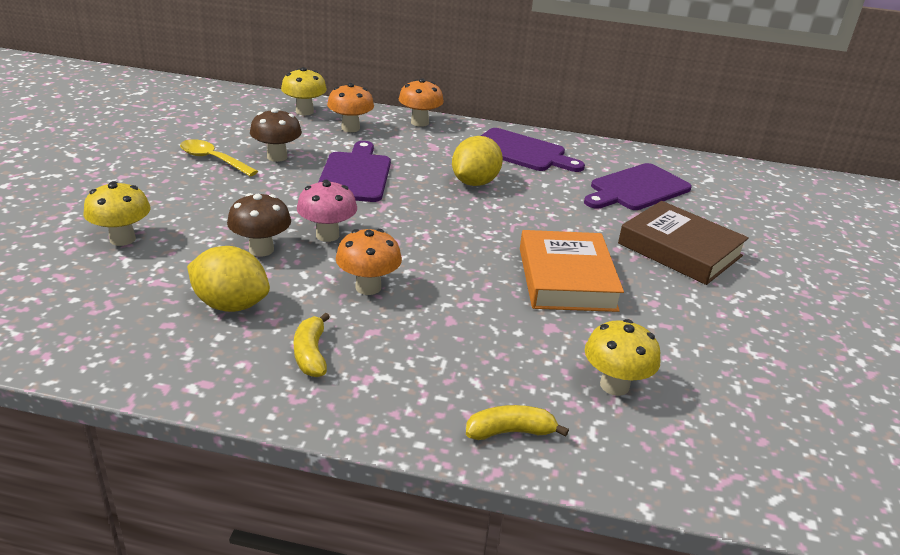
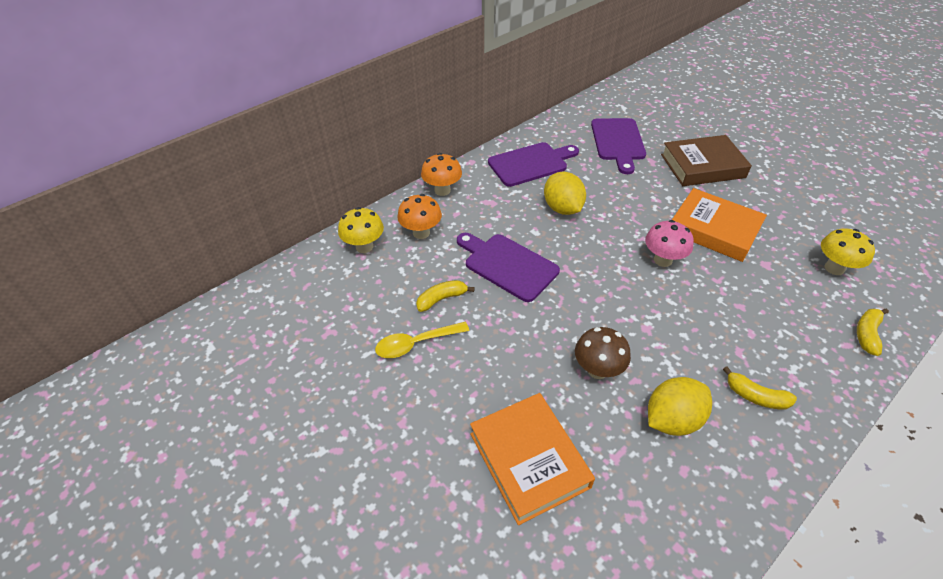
camera: 50 degrees left, 15 degrees up
(122, 239) = (529, 460): yellow mushroom -> orange book
(277, 157) = (441, 299): brown mushroom -> yellow banana
(327, 235) = (596, 321): pink mushroom -> pink mushroom (662, 260)
(368, 287) = (682, 330): orange mushroom -> none

